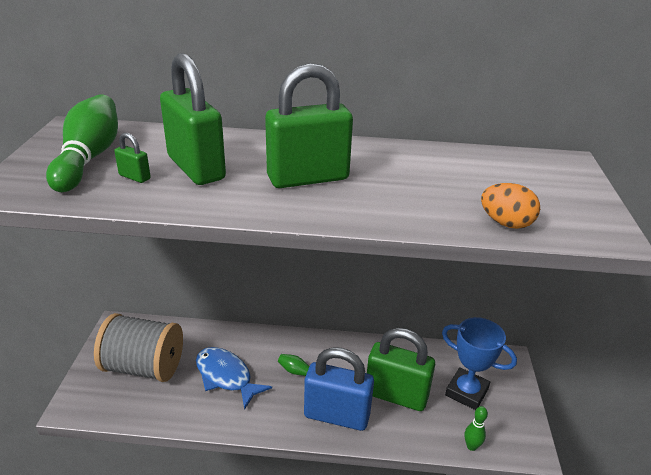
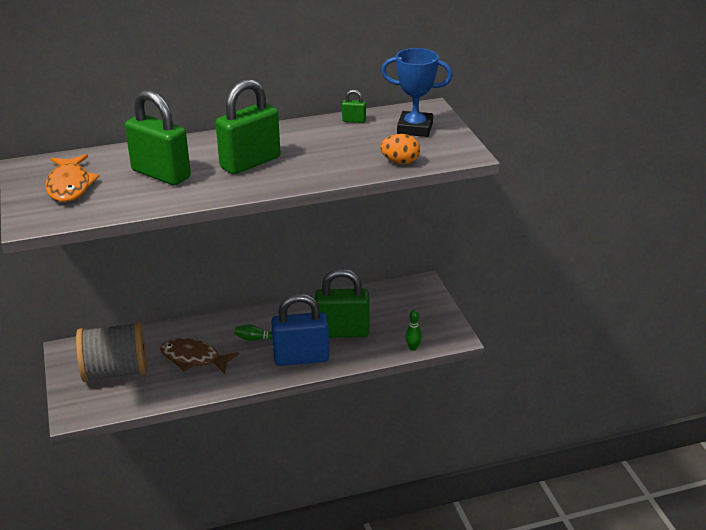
camera: 20 degrees left, 0 degrees up
(89, 158) = (69, 186): green bowling pin -> orange fish
(134, 177) = (120, 191): green padlock -> green padlock (354, 120)
(226, 376) = (194, 358): blue fish -> brown fish
(466, 392) = (397, 314): blue trophy -> blue trophy (415, 128)

